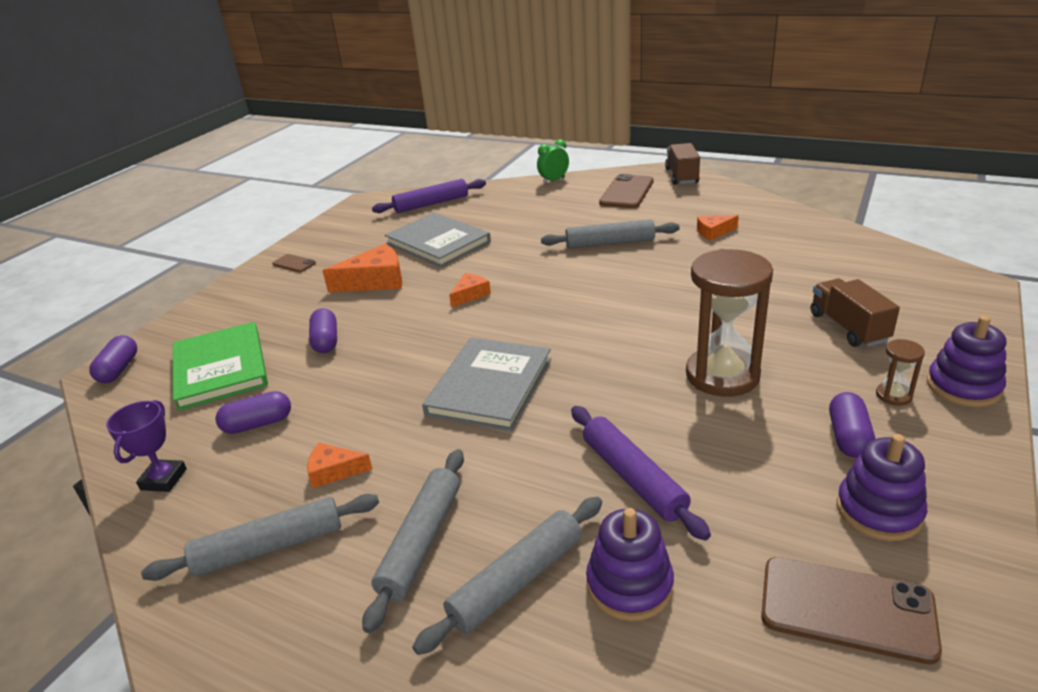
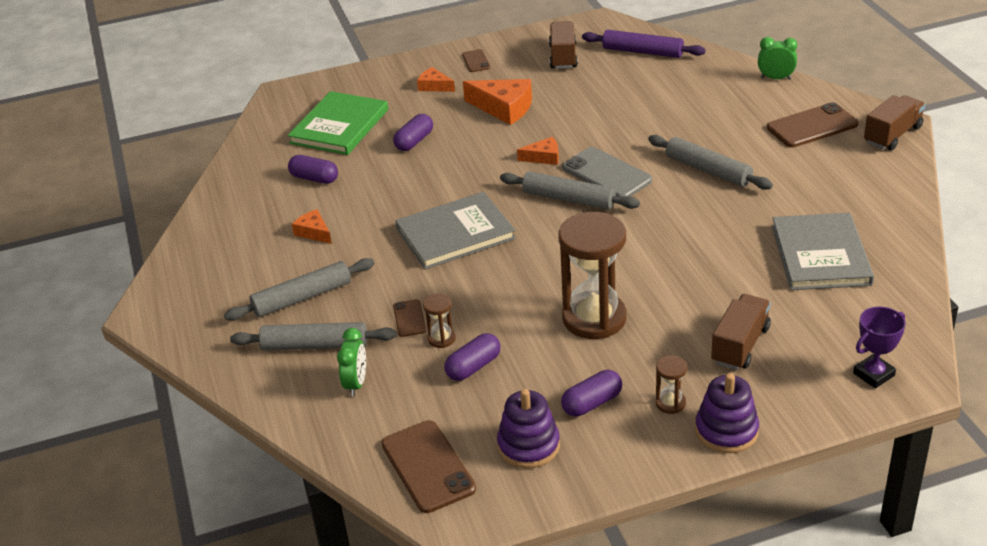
camera: 45 degrees right, 5 degrees up
(119, 369) = (292, 94): purple capsule -> purple capsule (473, 367)
(163, 479) = (240, 184): purple trophy -> purple trophy (873, 374)
(269, 547) = (242, 253): grey rolling pin -> grey rolling pin (569, 199)
(371, 231) = (563, 57): none -> brown truck
(438, 242) = (591, 96): grey book -> grey book (820, 255)
(542, 280) = (606, 174): none -> grey phone
(571, 481) = (409, 318): none -> brown phone
(629, 585) = (356, 384): purple stacking toy -> green clock
(633, 477) = (441, 338): purple rolling pin -> brown hourglass
(713, 232) = (805, 208): orange cheese -> orange cheese (434, 86)

